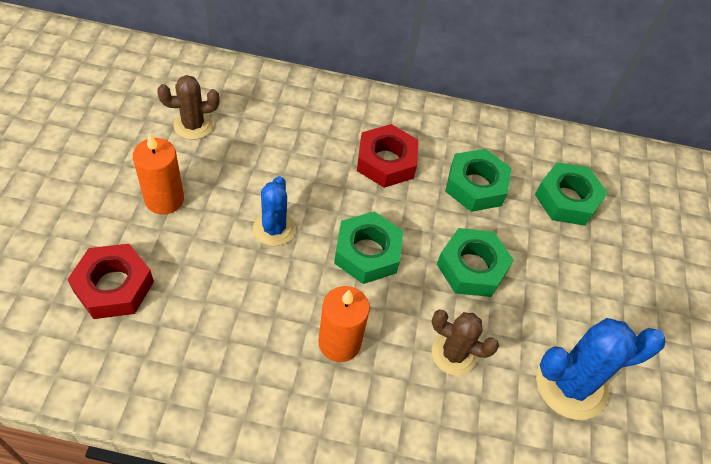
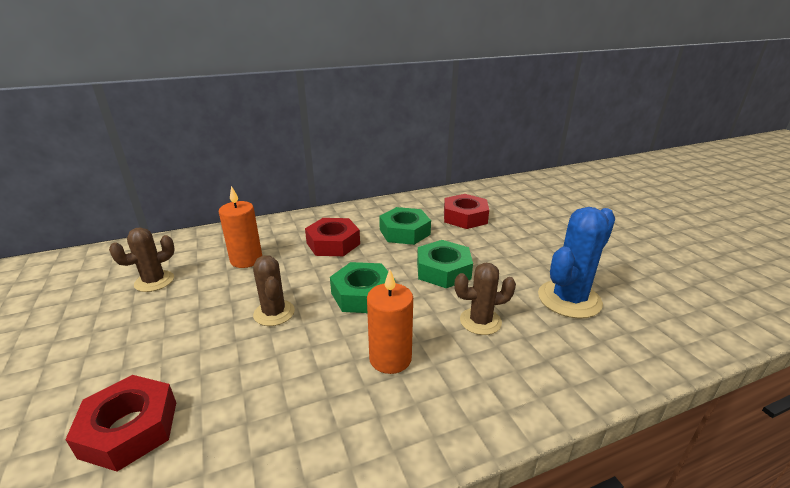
camera: 25 degrees left, 25 degrees down
(164, 199) = (153, 337): orange candle -> orange candle (246, 260)
(274, 229) = (274, 313): blue cactus -> brown cactus
(567, 199) = (465, 217): green nut -> red nut

